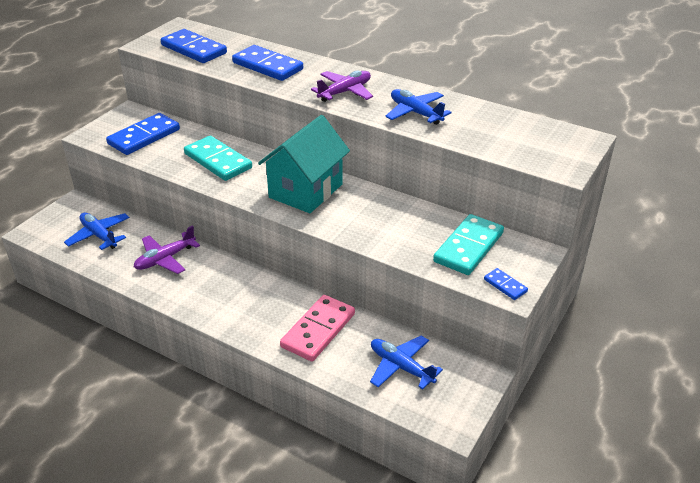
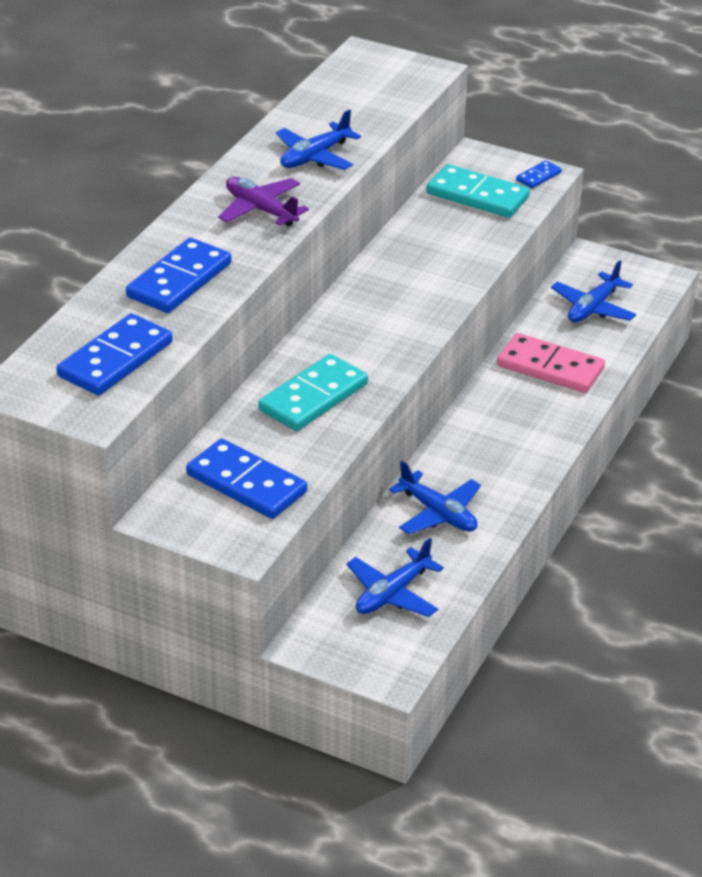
camera: 95 degrees left, 0 degrees up
(165, 259) = (438, 513): purple plane -> blue plane
(305, 191) = (380, 313): turquoise house -> none

